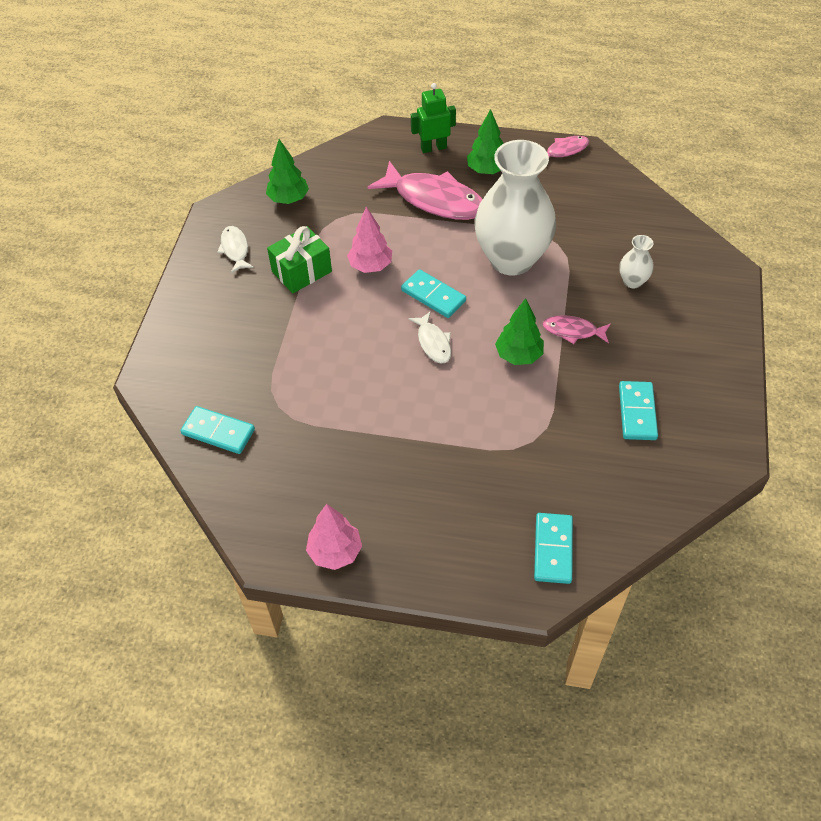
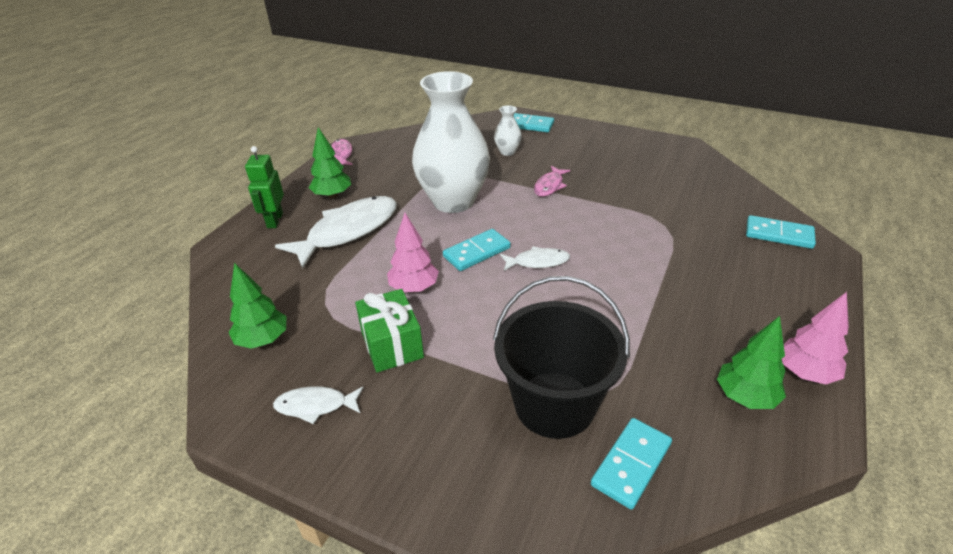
camera: 75 degrees left, 15 degrees down
(263, 380) = (554, 404): none -> black bucket
(434, 200) = (348, 231): pink fish -> white fish
(518, 355) = (568, 216): green tree -> green tree (745, 397)
(637, 412) = (641, 173): turquoise domino -> turquoise domino (529, 125)

